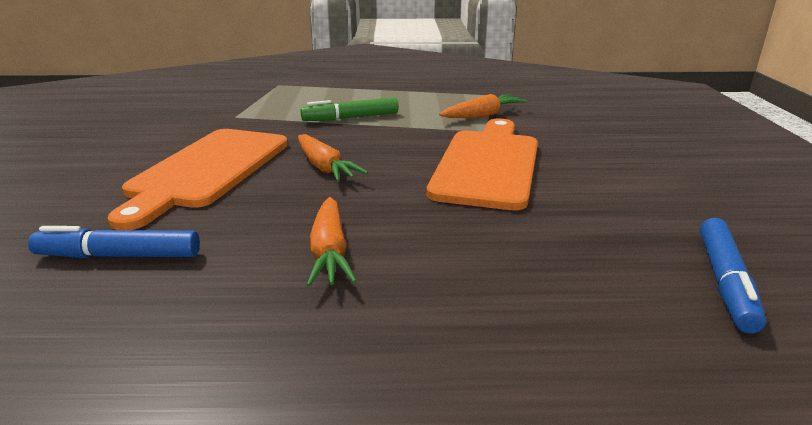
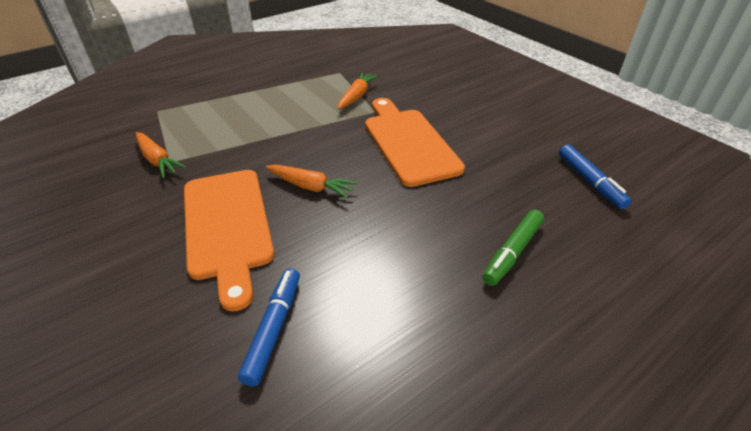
camera: 35 degrees left, 15 degrees up
(119, 256) = (273, 329): blue marker -> blue marker turned 135 degrees clockwise
(330, 252) = (401, 254): orange carrot -> orange carrot (157, 160)
(351, 118) = (269, 130): green marker -> green marker (512, 252)

